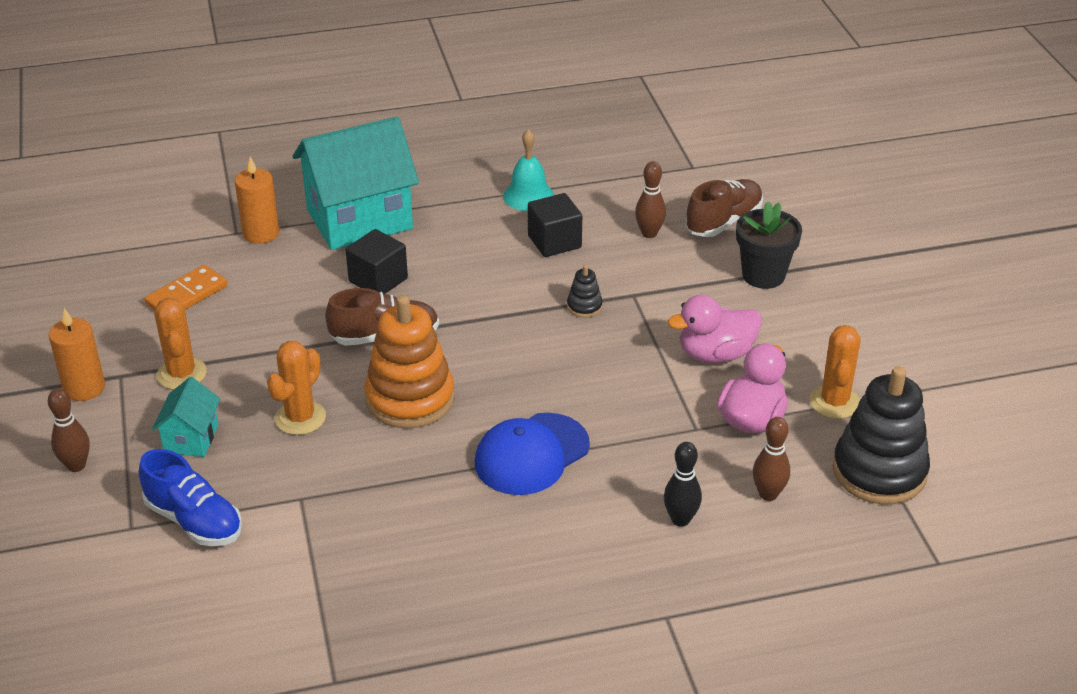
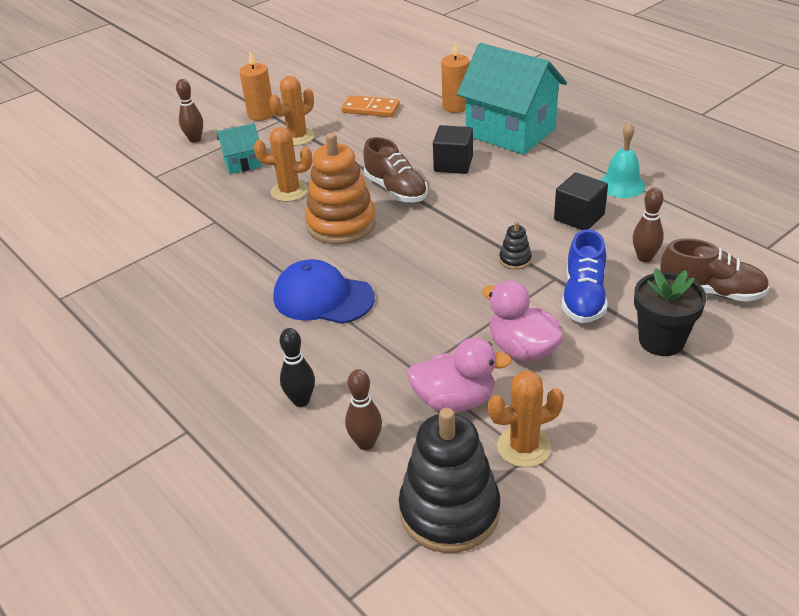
camera: 65 degrees right, 0 degrees up
(194, 521) = (172, 193): blue shoe -> blue shoe (583, 297)

